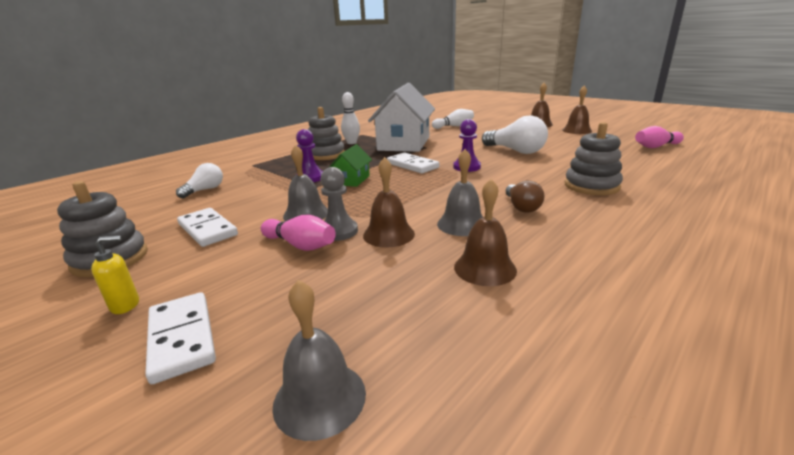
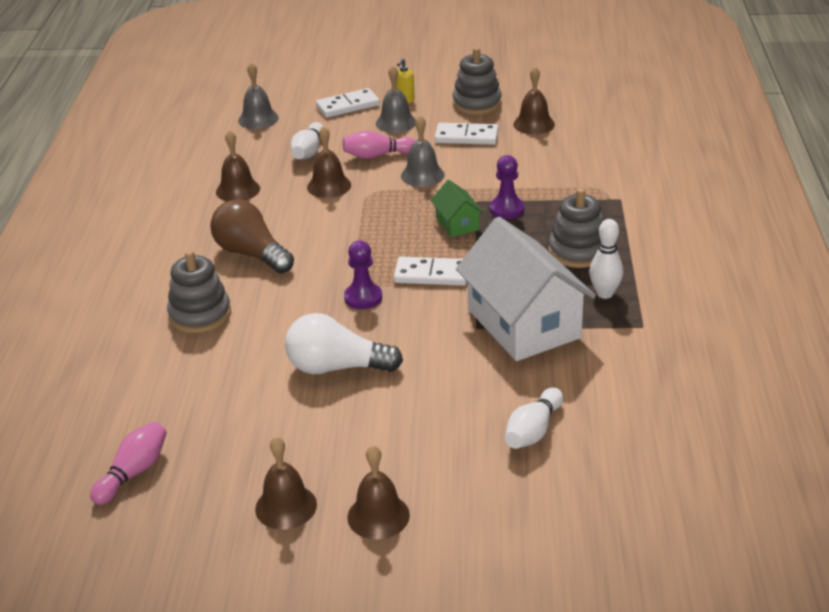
camera: 140 degrees right, 10 degrees up
(150, 218) = (534, 124): none -> brown bell
(182, 338) = (348, 106): white domino -> white domino turned 45 degrees counterclockwise
(205, 190) = (569, 156): white light bulb -> none
(339, 231) = (369, 173): grey pawn -> none
(348, 282) = (308, 151): none -> white bowling pin
(462, 224) = (285, 216): grey bell -> grey bell (396, 122)
(521, 207) = (251, 254): brown light bulb -> brown light bulb, size x1.68

